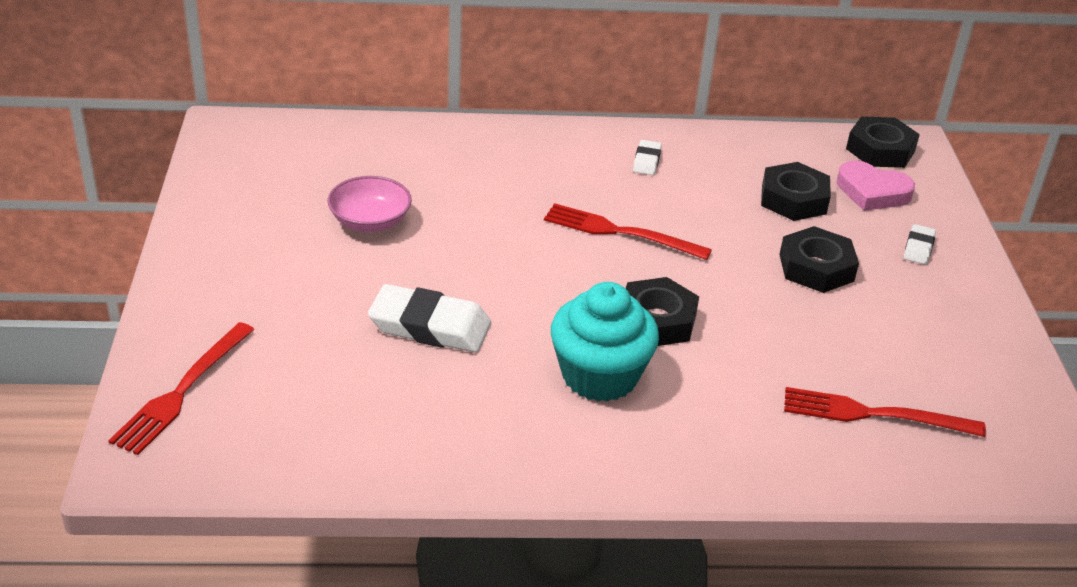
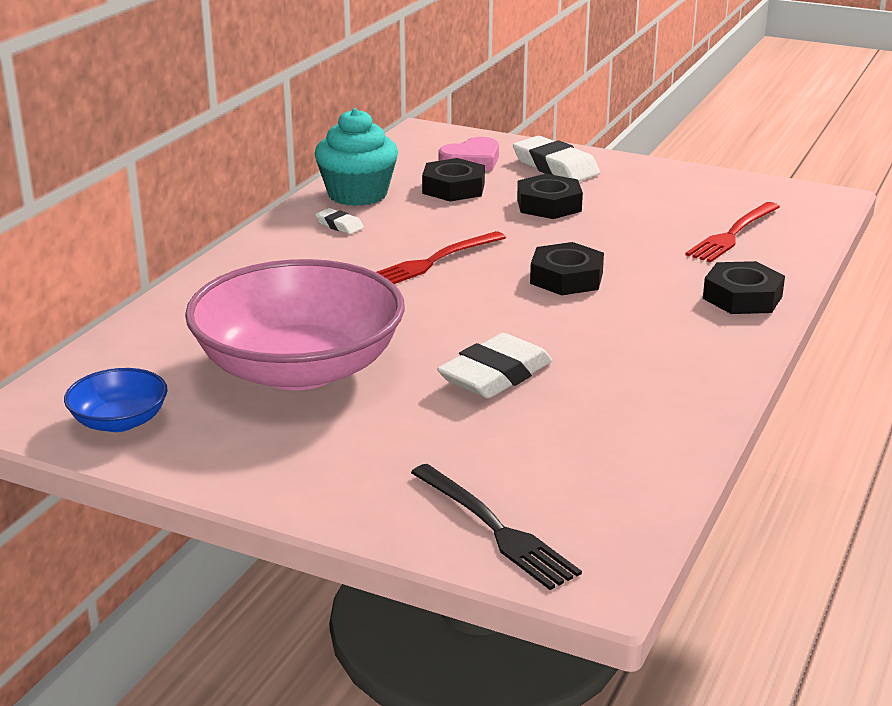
camera: 60 degrees left, 10 degrees down
(182, 391) = (495, 529): red fork -> black fork
(241, 169) = (119, 421): none -> blue bowl
(370, 221) = (299, 369): pink bowl -> pink bowl, size x2.27
(599, 376) = (621, 318): turquoise cupcake -> turquoise cupcake (357, 194)
(880, 150) = (420, 143): black nut -> black nut (742, 297)
(918, 248) = (555, 167): white eraser -> white eraser, size x2.01

